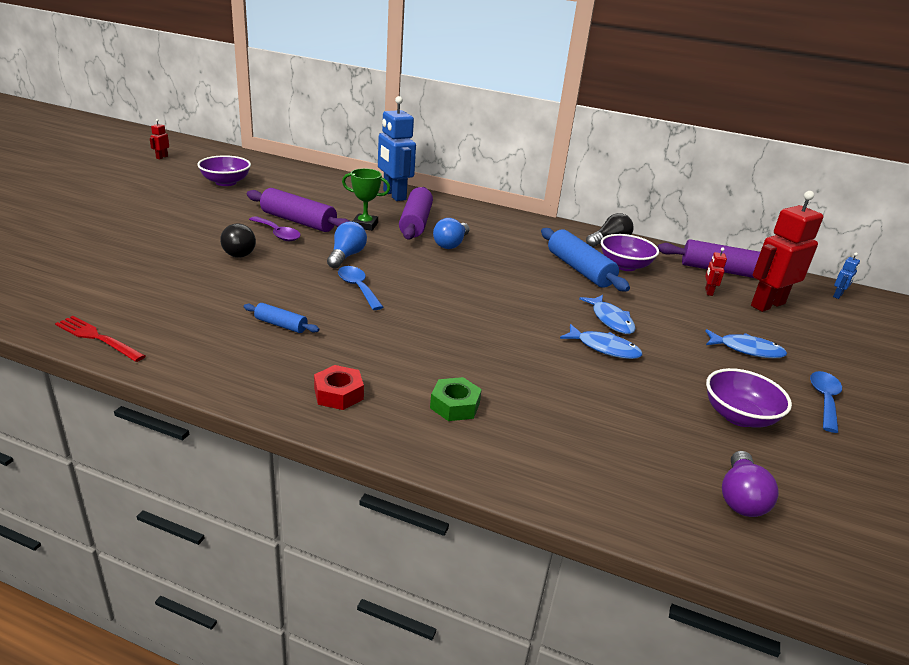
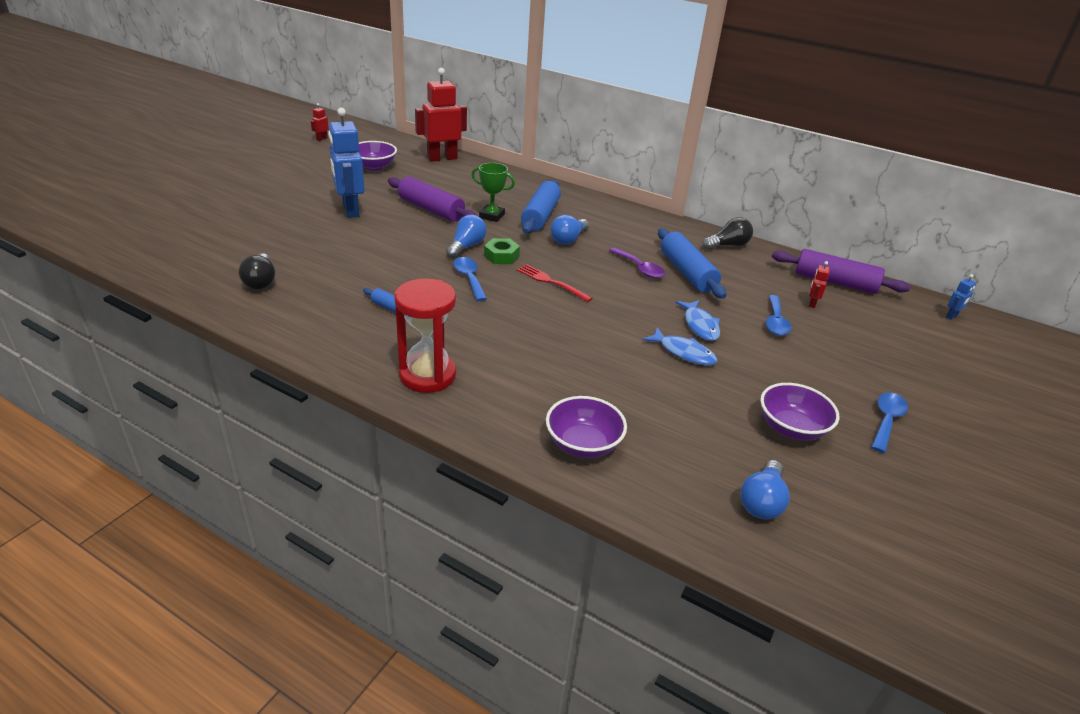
camera: 10 degrees right, 5 degrees up
(97, 338) = (239, 310): red fork -> red fork (551, 282)
(238, 251) = (370, 236): black light bulb -> black light bulb (260, 281)
(278, 234) = (409, 221): purple spoon -> purple spoon (640, 268)
(338, 394) = (427, 375): red nut -> red hourglass
(394, 195) = (527, 186): blue robot -> blue robot (350, 210)
(415, 223) = (540, 216): purple rolling pin -> blue rolling pin
(455, 405) = (526, 394): green nut -> green nut (501, 256)
(625, 266) = (735, 271): purple bowl -> purple bowl (583, 444)
(681, 311) = (775, 322): none -> blue spoon
(740, 497) = (762, 501): purple light bulb -> blue light bulb
(747, 350) = (827, 365): blue fish -> none
(767, 304) = (869, 321): red robot -> red robot (442, 158)

